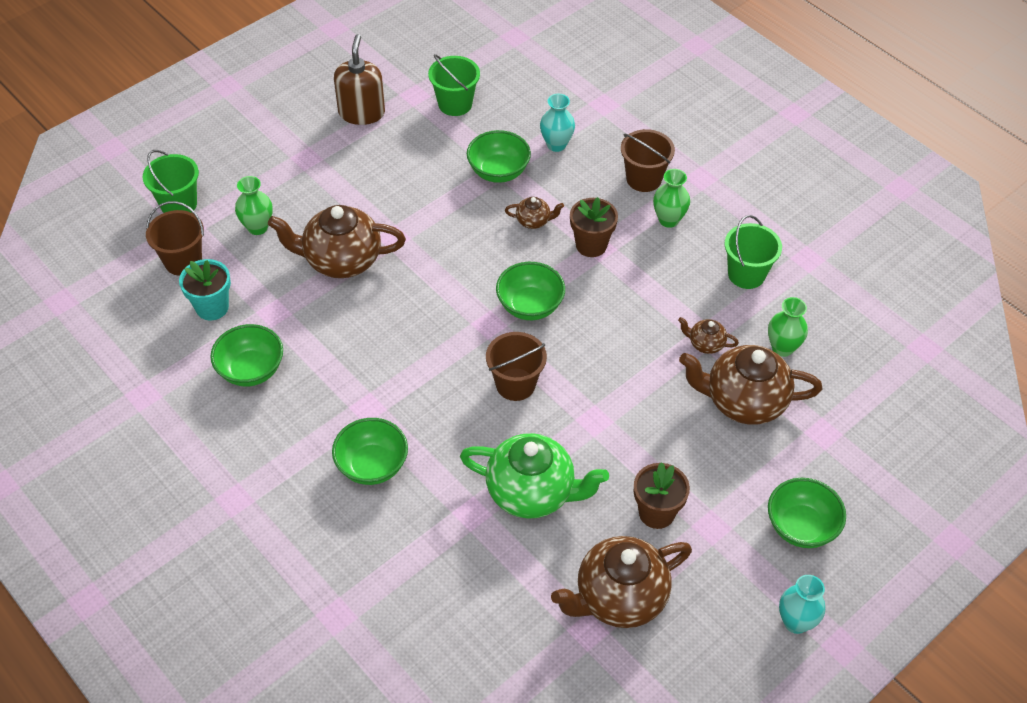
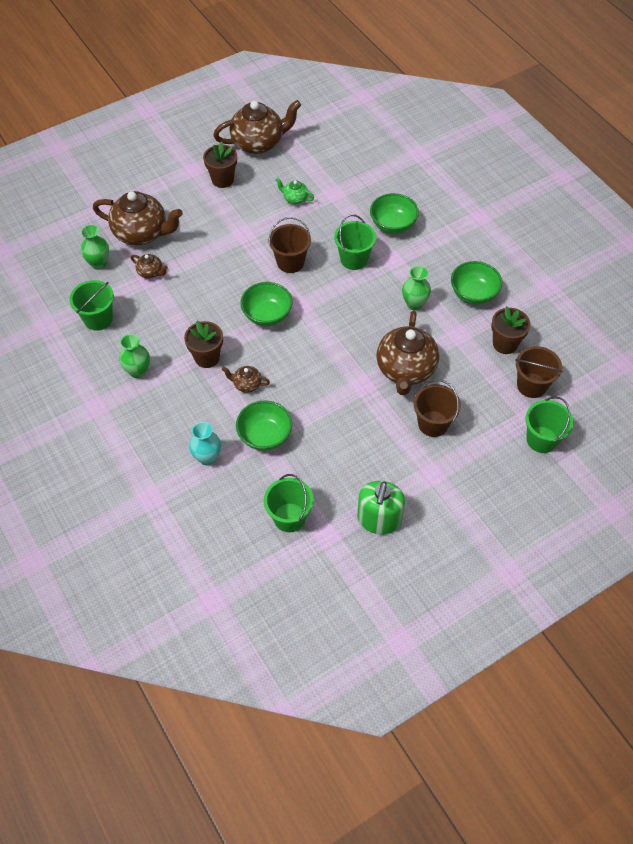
camera: 170 degrees left, 5 degrees up
(212, 307) = (505, 344): turquoise flower pot -> brown flower pot
(257, 227) = (473, 408): green vase -> green vase (414, 304)
(341, 260) = (405, 370): brown teapot -> brown teapot turned 90 degrees clockwise
(361, 112) = (379, 519): brown soap dispenser -> green soap dispenser
(425, 401) = (354, 259): none -> green bucket
(532, 492) = (295, 199): green teapot -> green teapot, size x0.45
(644, 179) = (143, 412): brown bucket -> brown bucket (433, 423)
(796, 622) = (166, 122): turquoise vase -> none
(801, 527) = (140, 163): green bowl -> none

